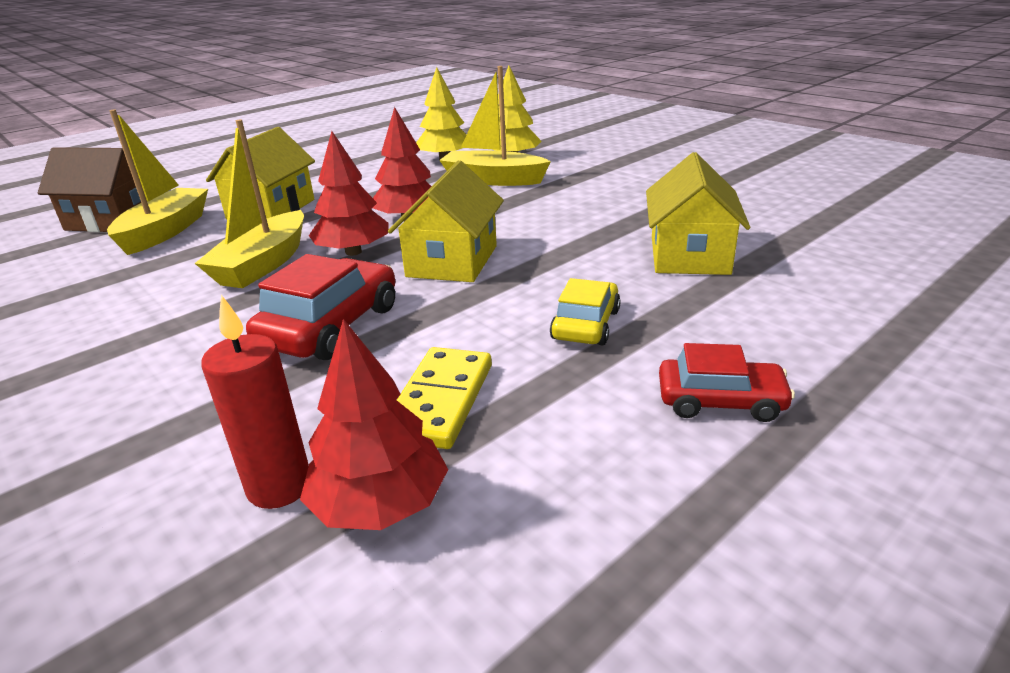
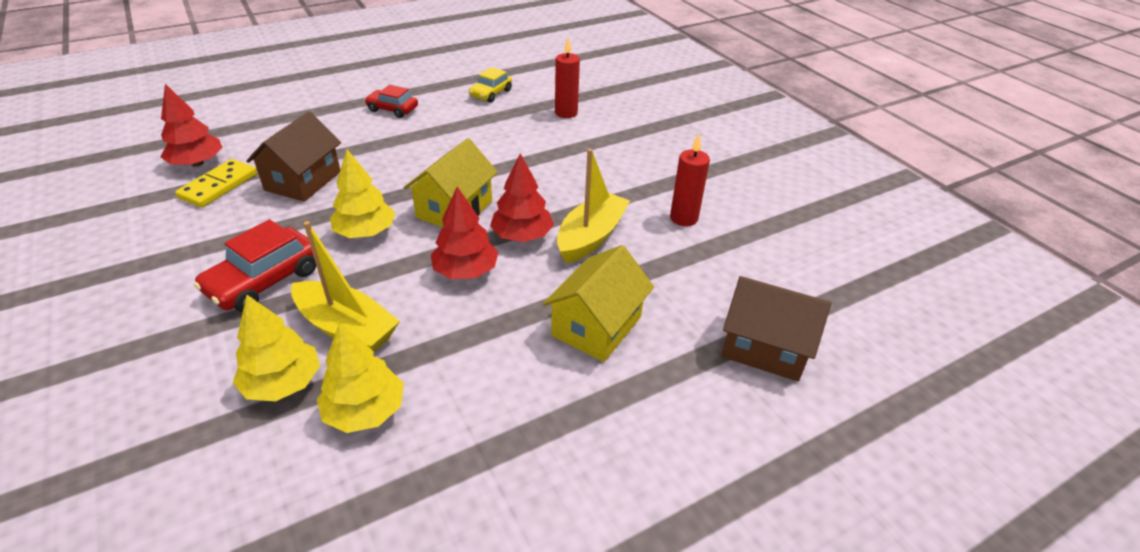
camera: 170 degrees left, 10 degrees up
(116, 304) = (683, 218): none -> red candle
(165, 231) = (694, 308): yellow boat -> none
(330, 326) = (544, 173): red car -> red car (264, 281)
(380, 504) = (532, 103): red tree -> red tree (197, 163)
(441, 401) = (500, 128): yellow domino -> yellow domino (218, 186)
(543, 227) = (365, 232): none -> yellow tree
(585, 324) = (412, 148): yellow car -> yellow car (491, 93)
(689, 255) = (303, 181): yellow house -> brown house

